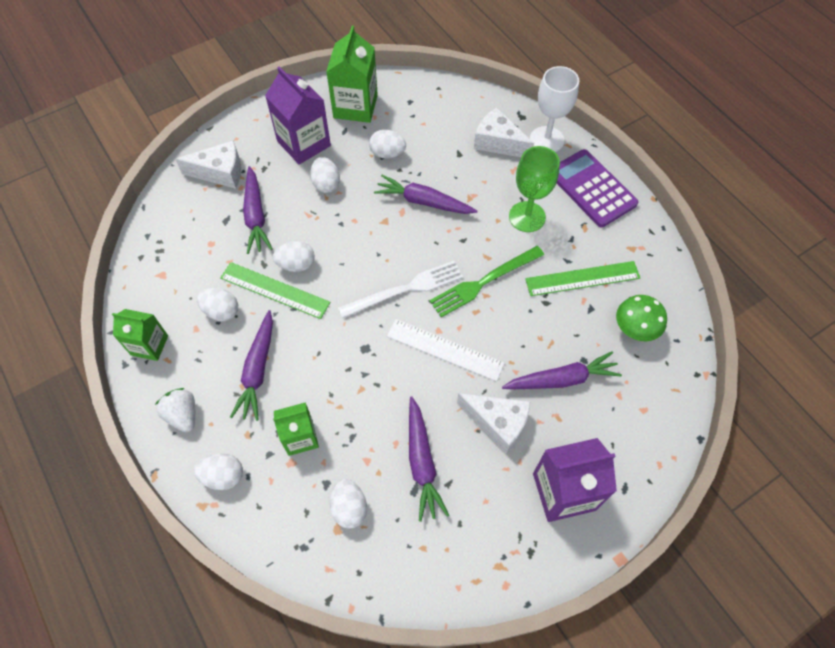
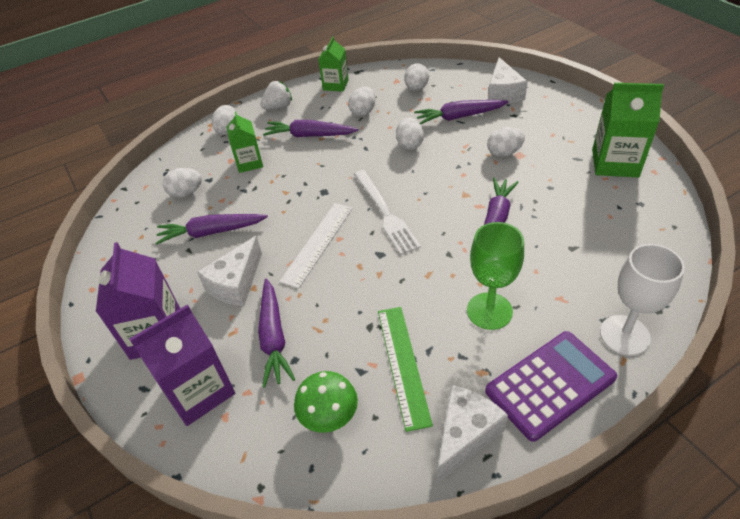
camera: 95 degrees right, 15 degrees down
(275, 290) = (383, 135): green ruler -> none
(304, 143) = (551, 134): purple carton -> purple carton (199, 391)
(387, 153) = (555, 190): white egg -> white egg (416, 88)
(484, 282) = (395, 272): green fork -> none
(498, 142) = (602, 283): white cheese -> white cheese (465, 435)

